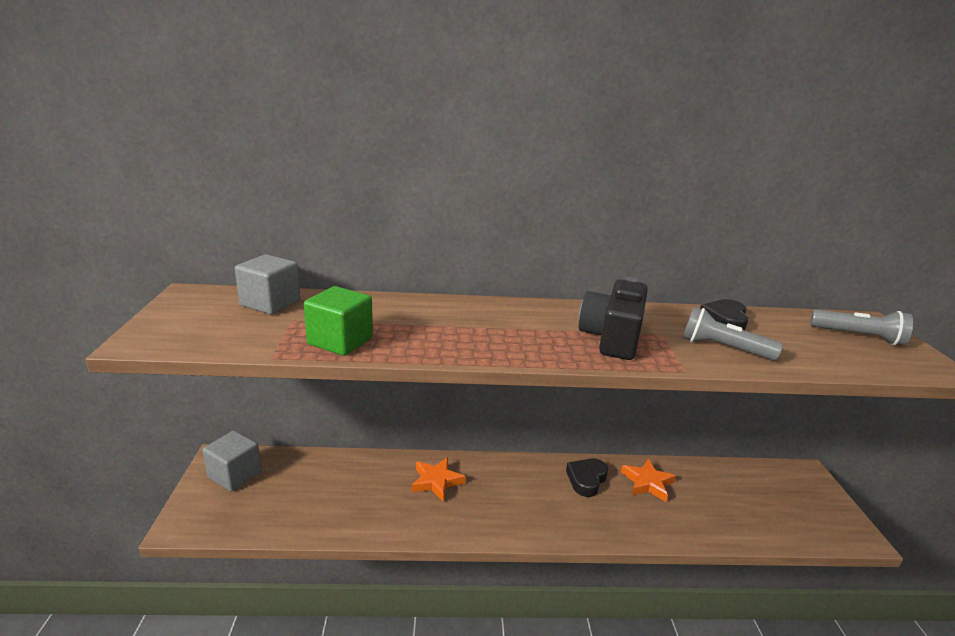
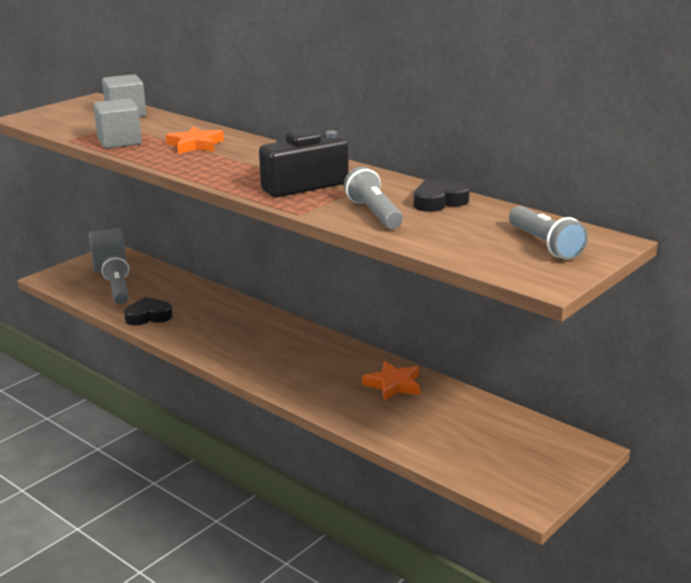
camera: 45 degrees right, 0 degrees up
(291, 502) = (118, 290): none -> grey flashlight
(340, 341) = (119, 141): green cube -> grey cube
(436, 481) = (226, 316): orange star -> orange star (195, 145)
(586, 479) = (343, 361): black heart -> black heart (148, 316)

